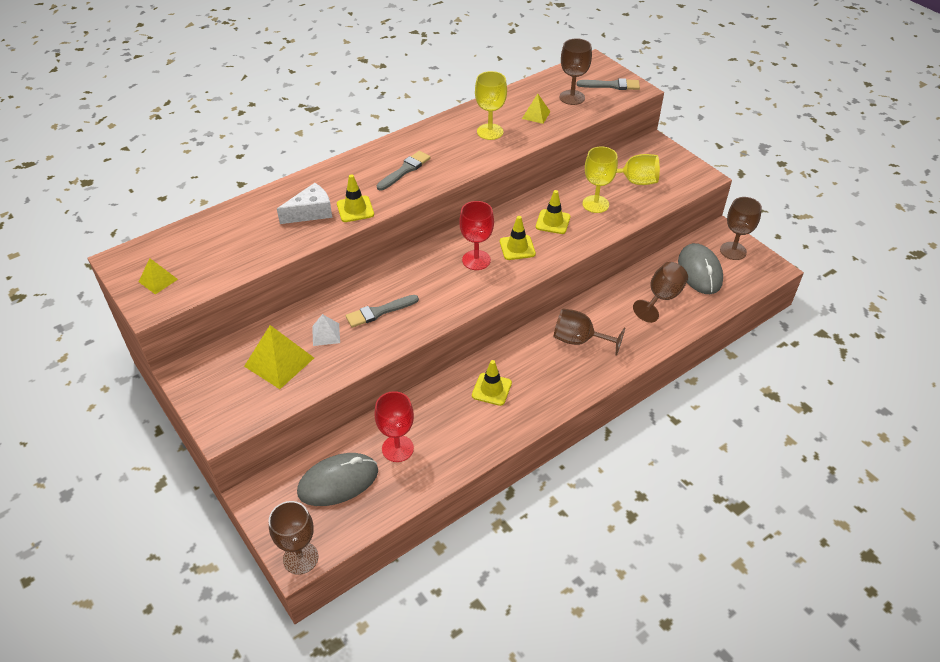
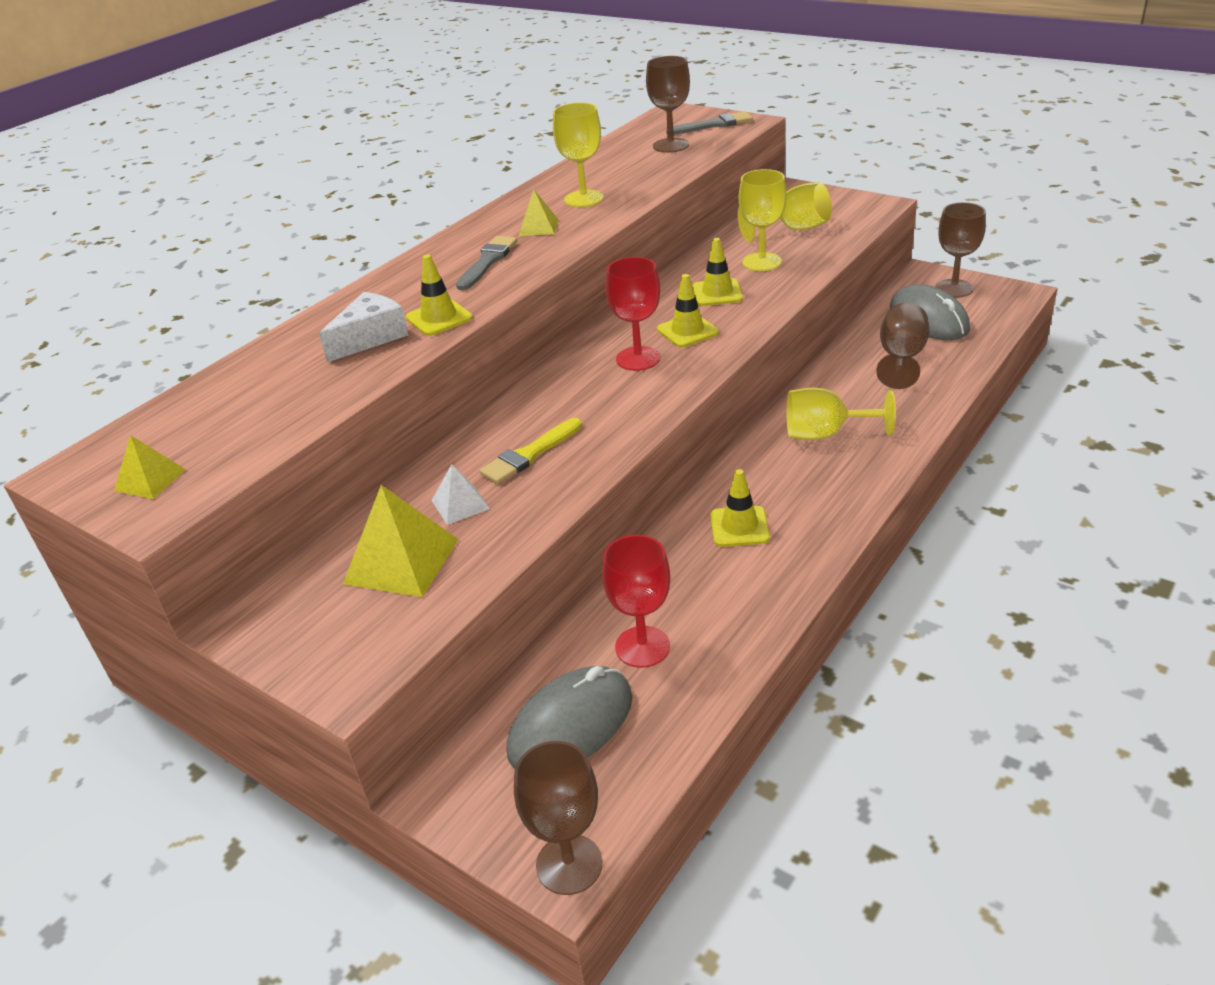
camera: 15 degrees left, 10 degrees down
(379, 312) = (530, 454): grey brush -> yellow brush
(536, 115) = (635, 170): yellow pyramid -> yellow pyramid (538, 227)
(579, 340) = (825, 434): brown goblet -> yellow goblet

